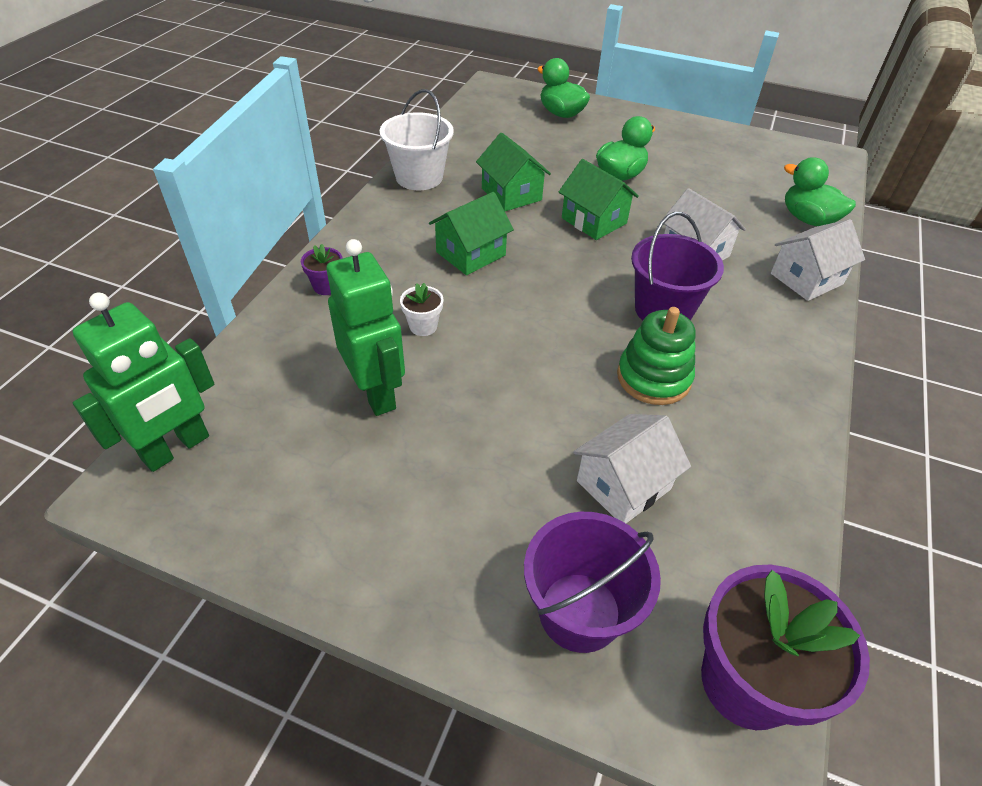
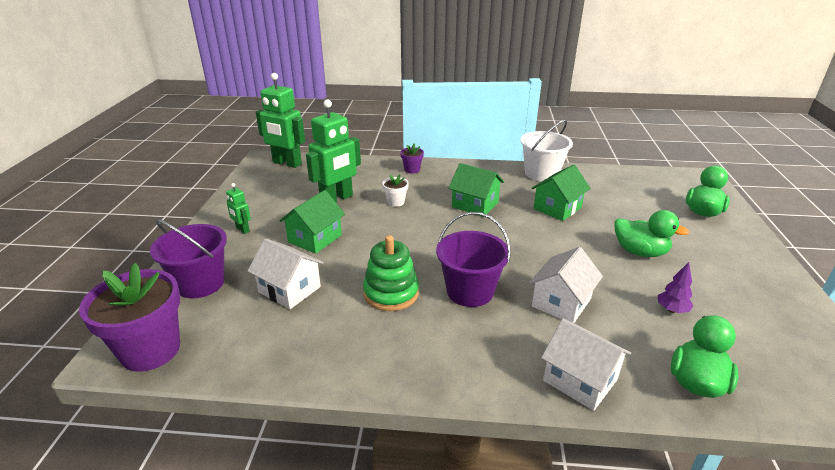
camera: 75 degrees right, 15 degrees down
(421, 541) = (242, 230): none -> green robot
(594, 221) = (558, 247): green house -> green house (315, 238)
(716, 194) = (671, 310): none -> purple tree

